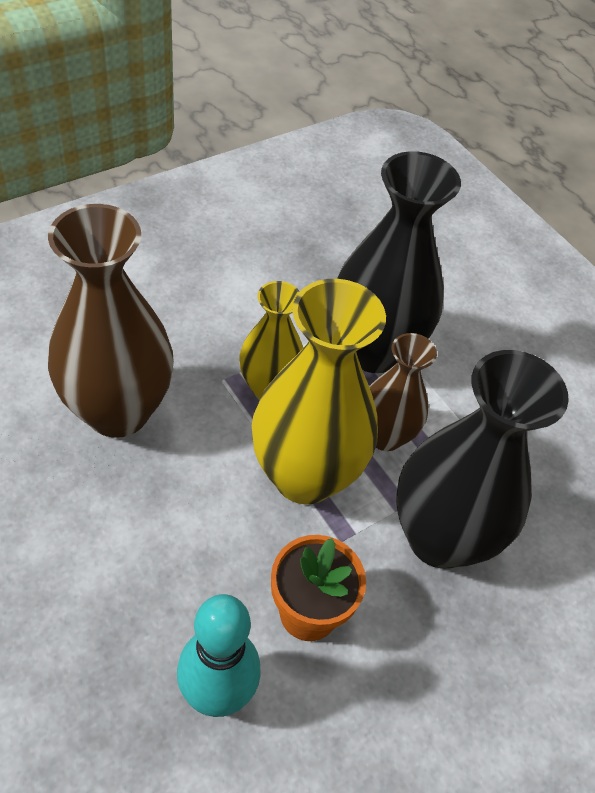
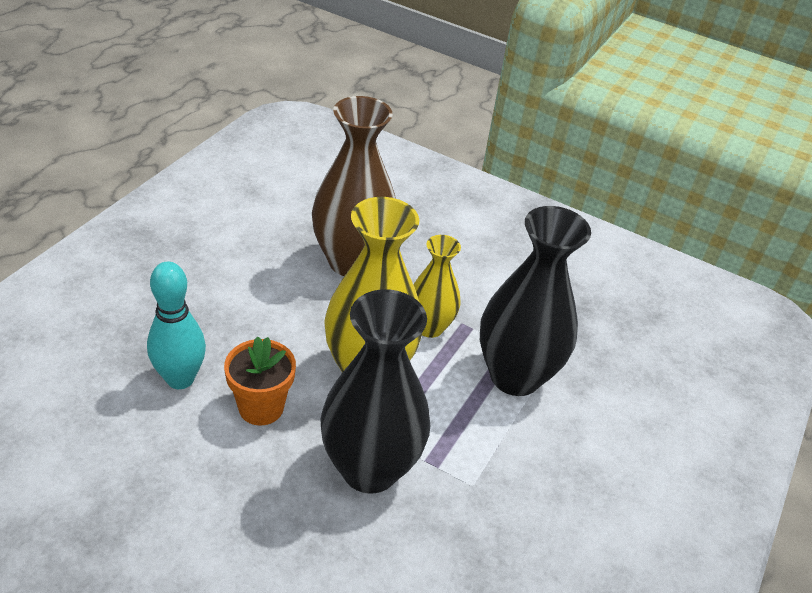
camera: 65 degrees right, 10 degrees down
(385, 436) = (438, 407): brown vase -> none

